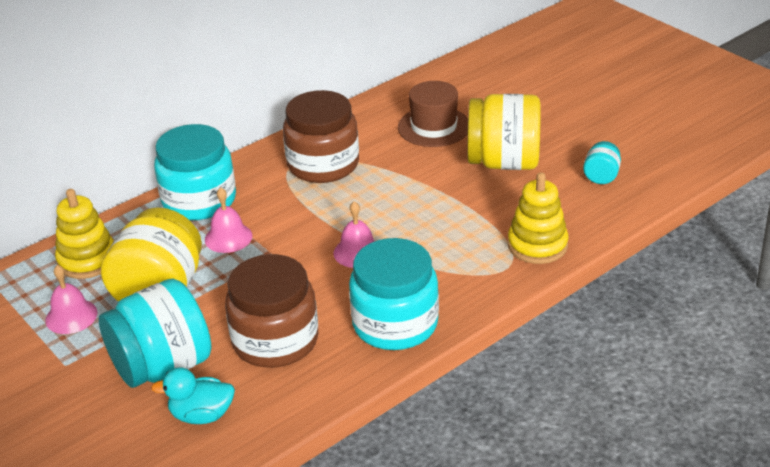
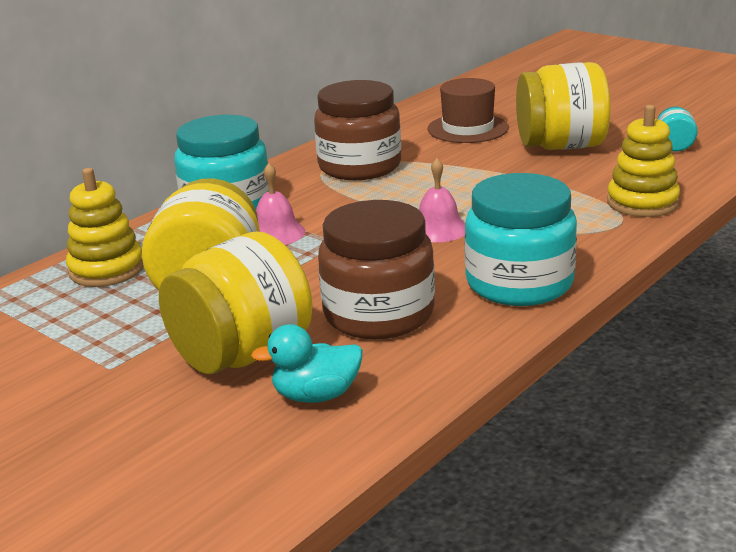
camera: 10 degrees left, 10 degrees down
(71, 316) = (102, 321): pink bell -> none
(162, 366) = (242, 354): turquoise jar -> yellow jar

